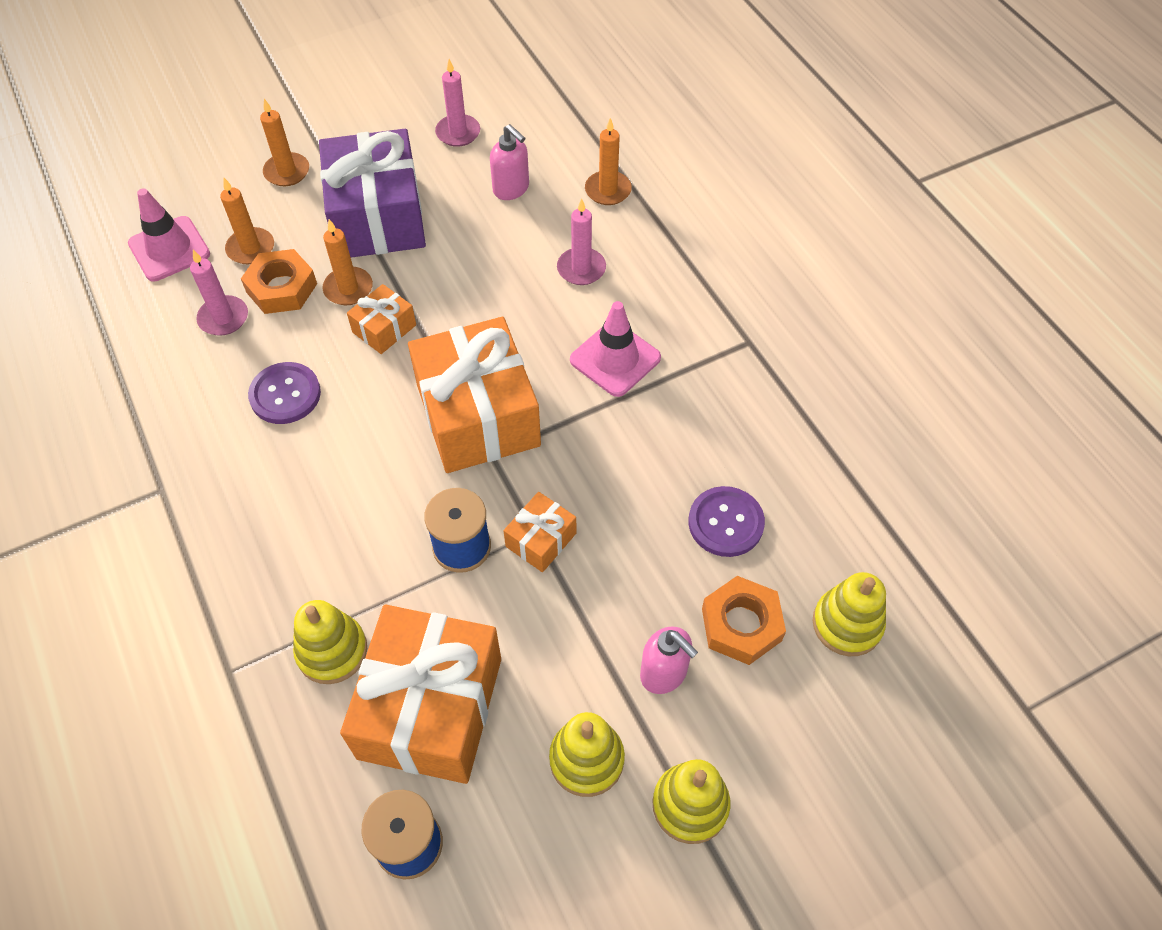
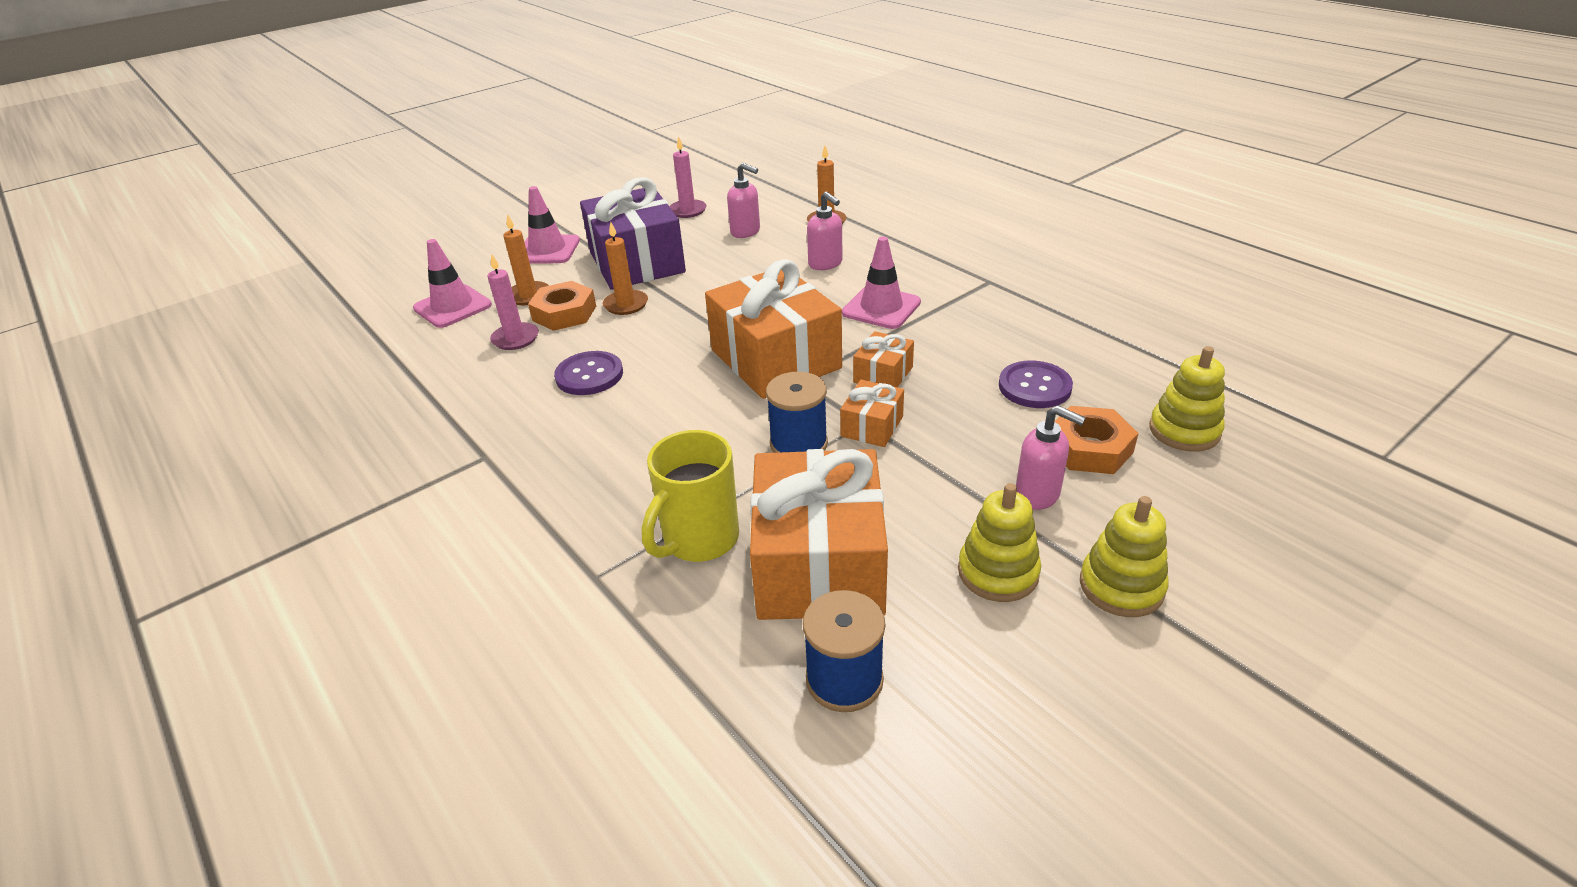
camera: 10 degrees left, 20 degrees down
(287, 172) = (547, 250): orange candle -> pink traffic cone
(332, 651) = (699, 540): yellow stacking toy -> yellow mug
(384, 329) = (667, 322): orange gift -> orange gift (883, 375)
(581, 269) = (825, 264): pink candle -> pink soap dispenser

